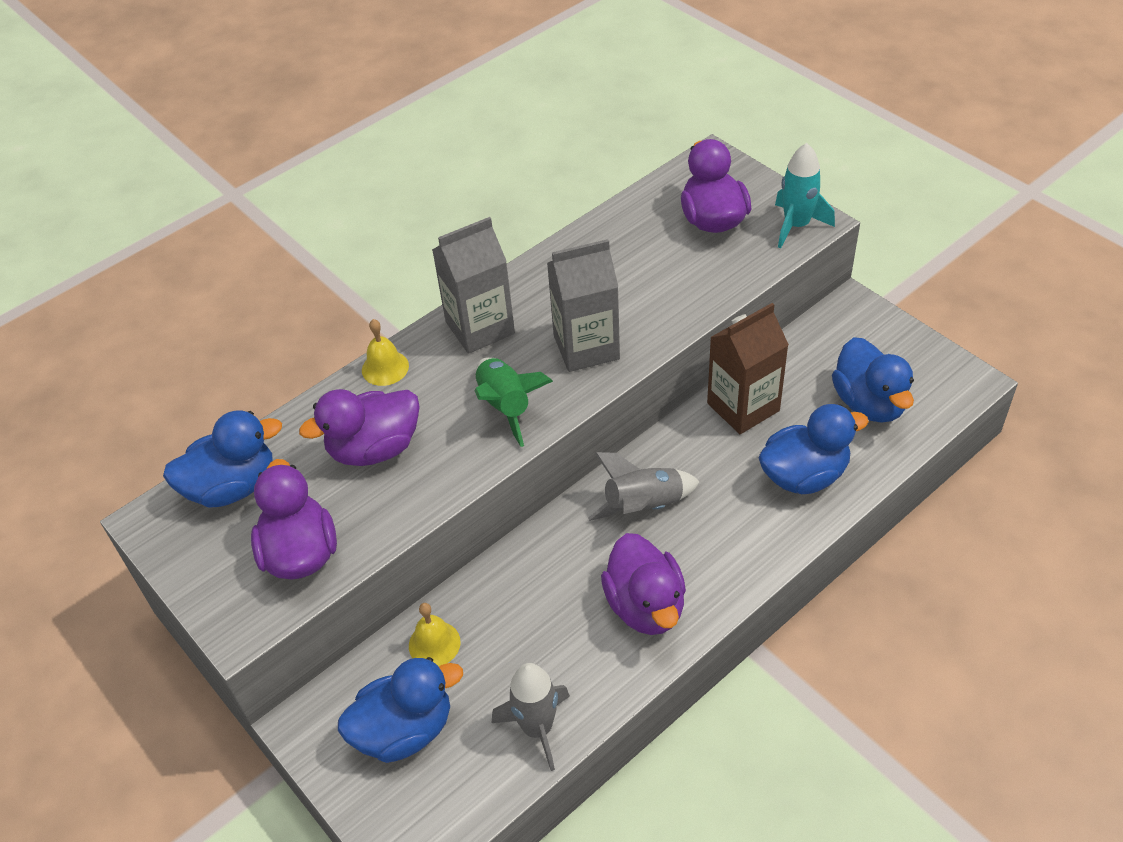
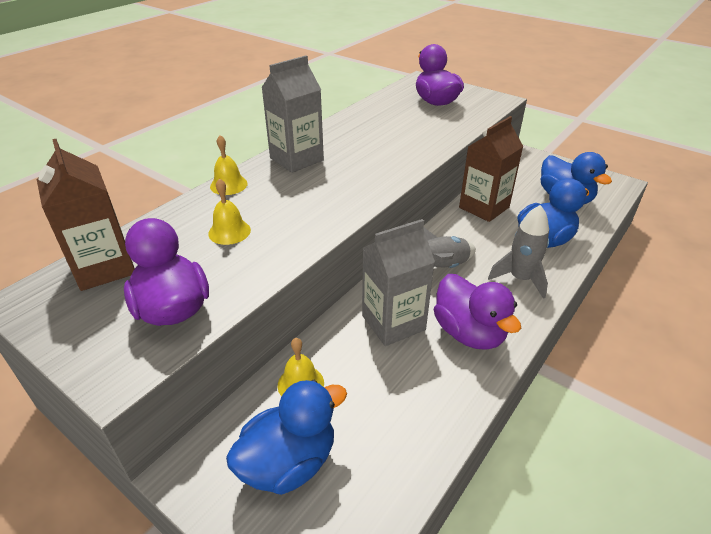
camera: 15 degrees left, 10 degrees down
(232, 486) = (104, 268): blue duck -> brown carton
(374, 449) = (229, 232): purple duck -> yellow bell
(506, 406) = (330, 198): green rocket -> none
(537, 728) = (414, 441): grey rocket -> grey rocket (520, 279)
(586, 347) = (378, 163): grey carton -> grey carton (393, 323)
(796, 225) = (489, 101): turquoise rocket -> none

